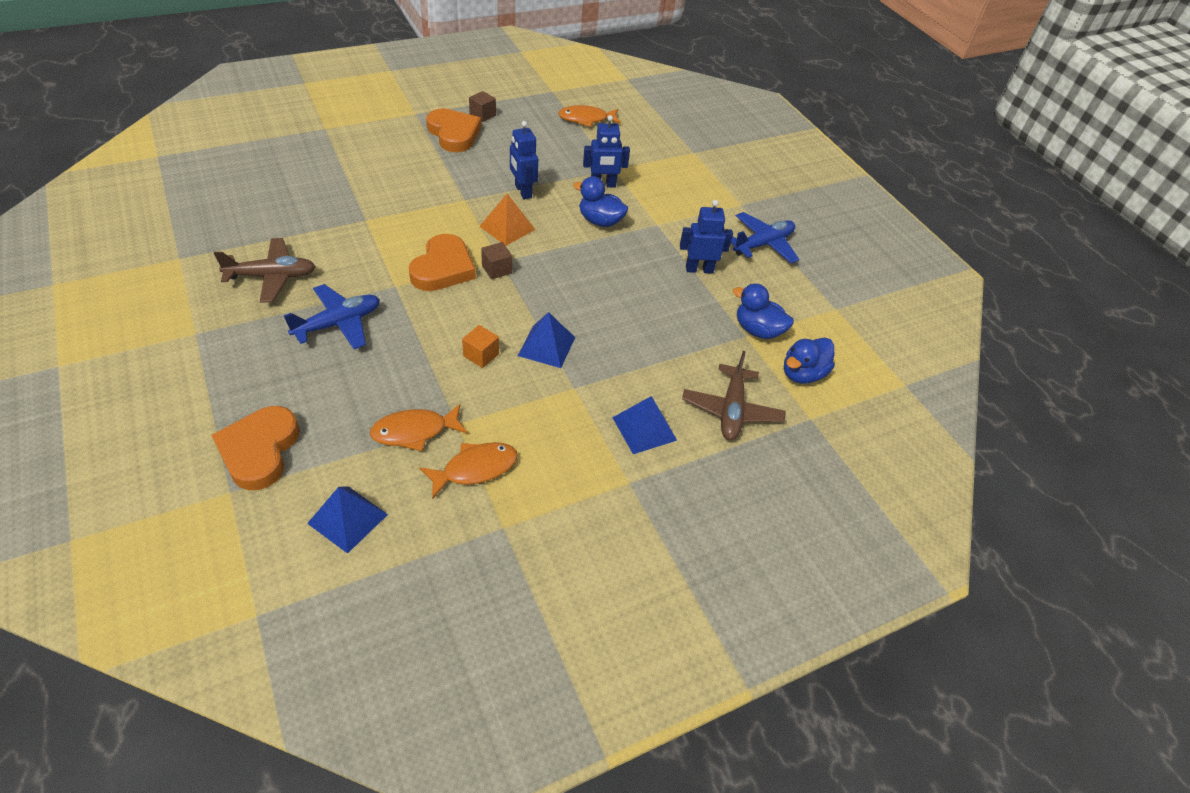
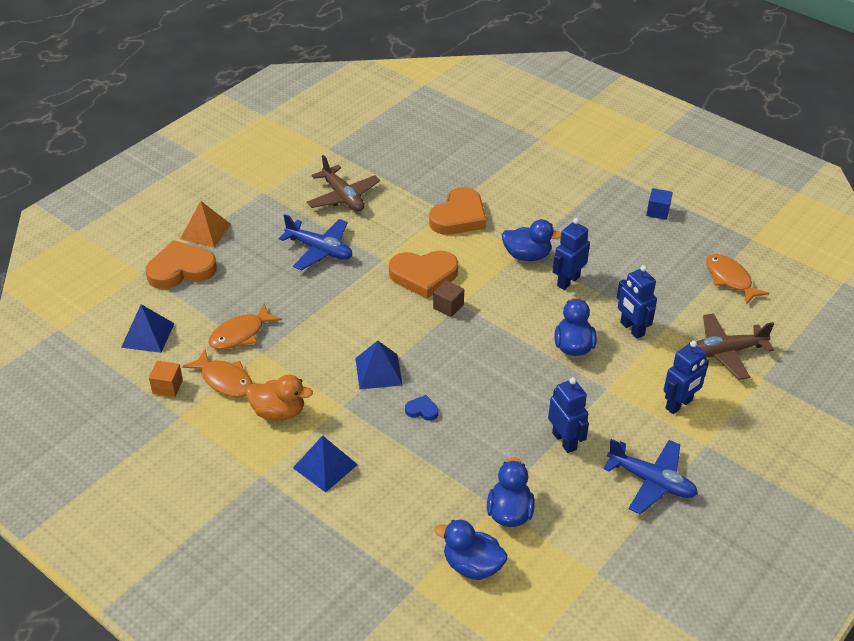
camera: 70 degrees right, 5 degrees down
(414, 431) = (241, 334): orange fish -> orange fish turned 90 degrees counterclockwise
(454, 134) = (609, 207): orange heart -> orange heart (459, 217)
(472, 199) = (527, 255): none -> blue duck
(481, 355) = (341, 337): orange cube -> orange cube (167, 386)
(482, 115) = (657, 211): brown cube -> blue cube
(507, 228) = (508, 291): orange pyramid -> orange pyramid (205, 231)
(552, 439) = (278, 412): none -> orange duck
(614, 336) = (422, 410): none -> blue heart
(696, 198) = (679, 404): none -> blue robot
(731, 410) = (385, 521): brown plane -> brown plane (725, 352)

